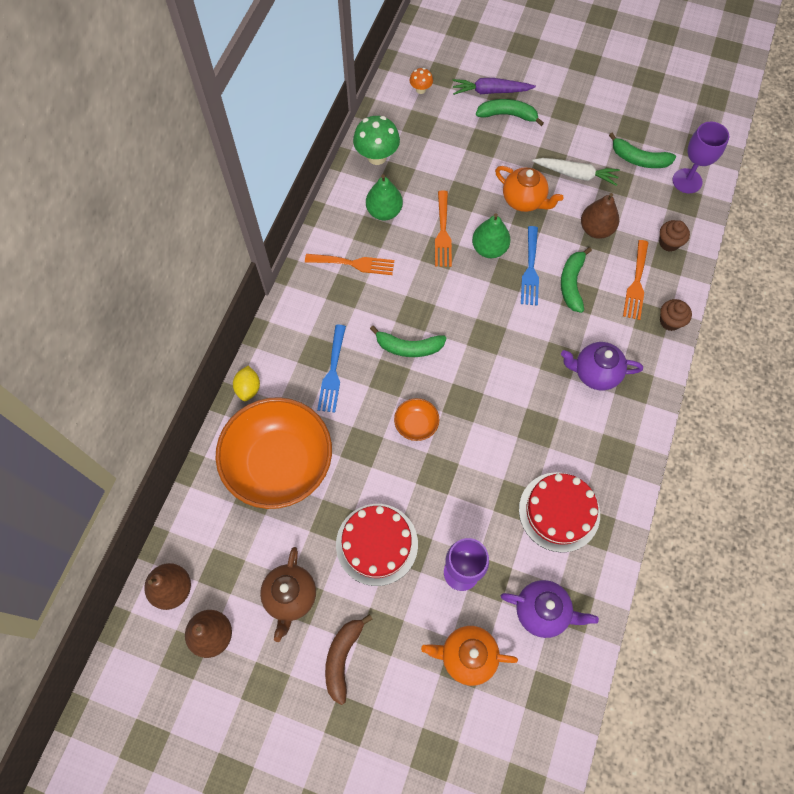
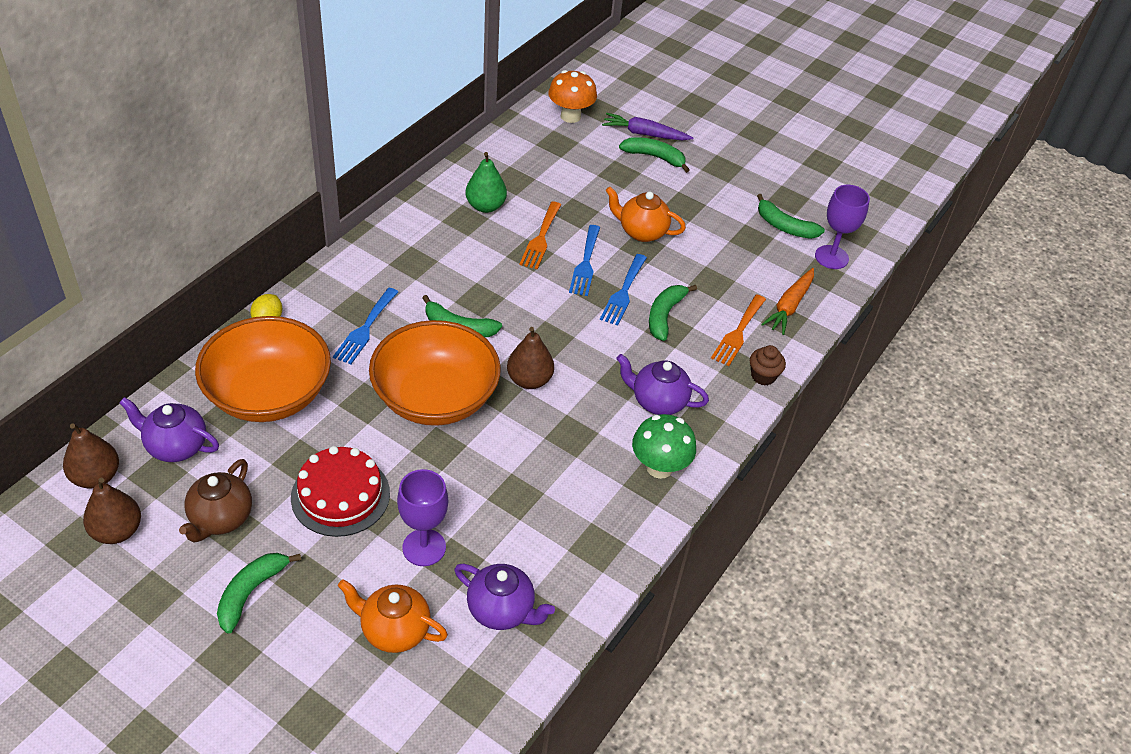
camera: 10 degrees right, 20 degrees down
(225, 539) = (176, 446): none -> purple teapot
(342, 657) = (251, 592): brown banana -> green banana
(354, 264) = (433, 242): orange fork -> none
(377, 157) = (499, 159): green mushroom -> green mushroom (659, 467)
(416, 424) = (435, 397): orange bowl -> orange bowl, size x2.45
(420, 90) = (570, 116): orange mushroom -> orange mushroom, size x1.88
(489, 249) = (585, 264): green pear -> blue fork
(524, 200) = (642, 232): orange teapot -> orange teapot turned 150 degrees clockwise
(559, 511) = (562, 519): red cake -> none
(576, 174) = (708, 223): white carrot -> none
(596, 229) = (711, 275): brown pear -> brown pear (529, 380)
(669, 243) = (789, 306): brown cupcake -> orange carrot

